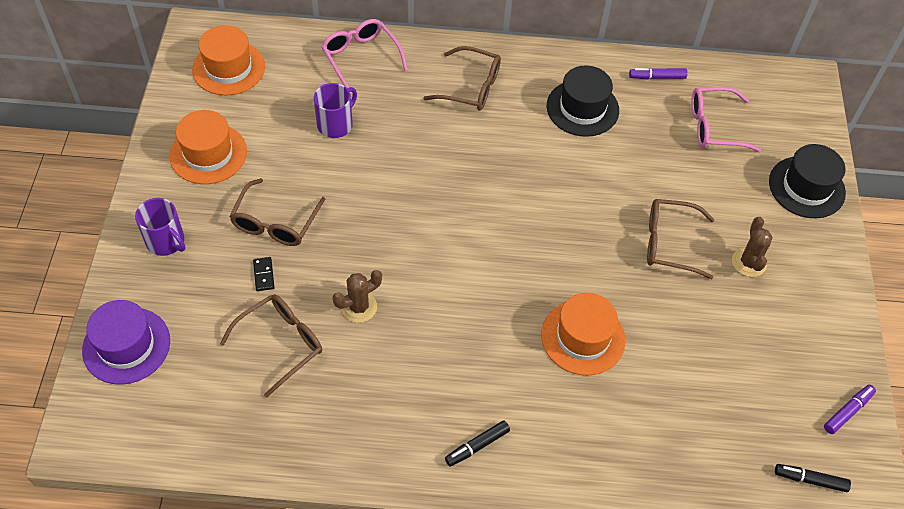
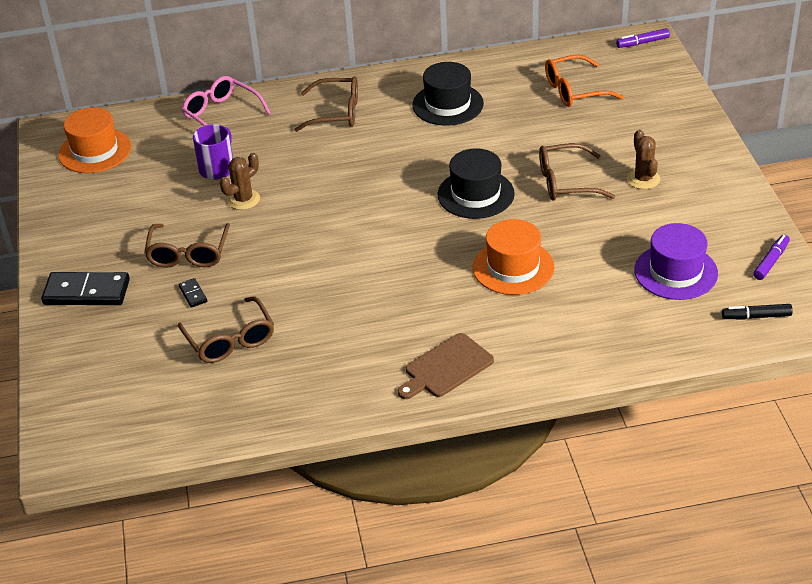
camera: 10 degrees left, 15 degrees down
(126, 345) = (80, 377): purple hat -> purple hat (676, 272)
(166, 241) = (86, 292): purple mug -> black domino
(208, 153) = (101, 218): orange hat -> none
(280, 344) = (230, 340): brown glasses -> brown glasses turned 120 degrees clockwise
(359, 307) = (294, 296): brown cactus -> brown cactus (243, 199)
(477, 446) = (446, 367): black marker -> brown cutting board
(657, 77) = (508, 67): purple marker -> purple marker (642, 43)
(714, 126) = (574, 90): pink glasses -> orange glasses
(806, 187) = (674, 114): black hat -> black hat (475, 194)

